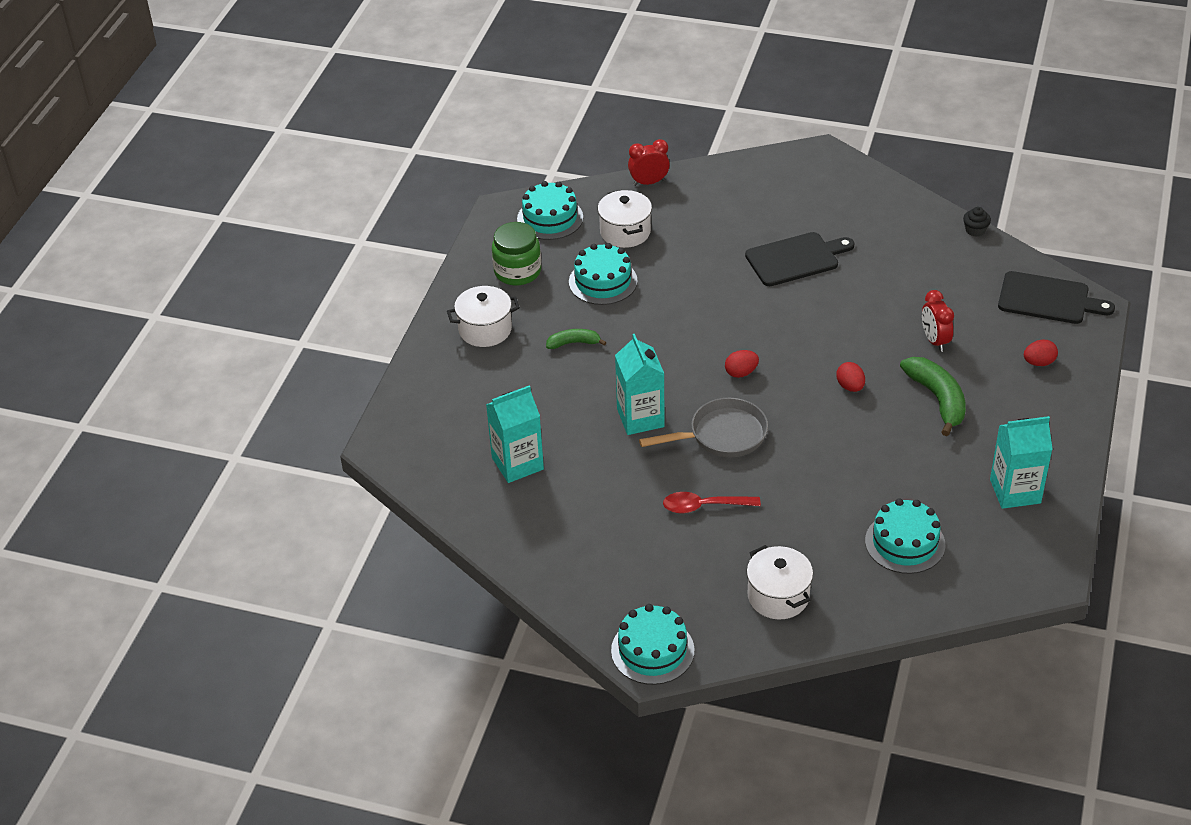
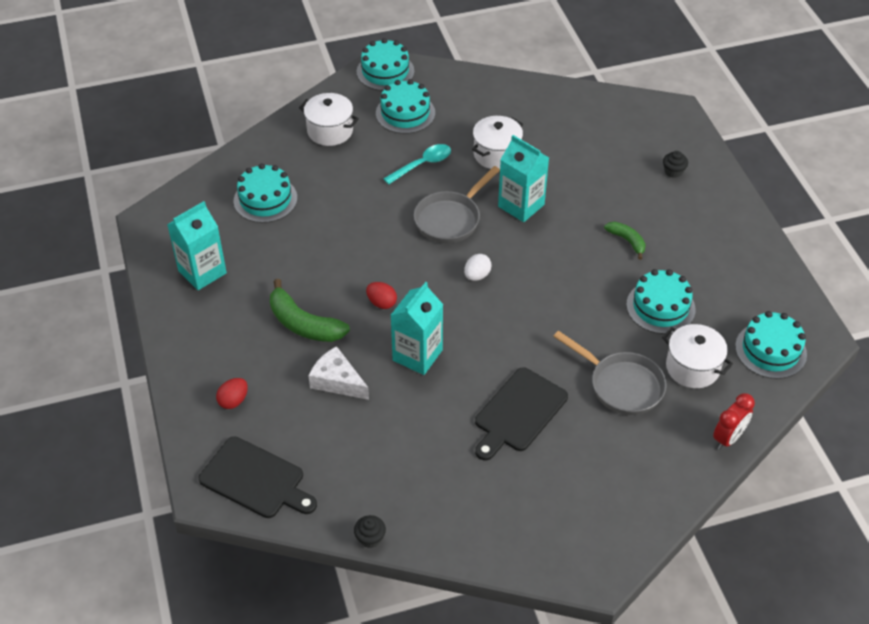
camera: 145 degrees right, 5 degrees up
(459, 385) = (673, 171): none -> black cupcake
(485, 329) = (704, 221): white pot -> white pot (496, 154)
(517, 271) = (737, 283): green jar -> none
(517, 463) = (574, 137): turquoise carton -> turquoise carton (417, 355)
(573, 343) = (627, 241): green banana -> green banana turned 90 degrees counterclockwise
(673, 579) = (405, 113): none -> turquoise cake
(694, 244) = (621, 385): none -> grey pan
(704, 506) = (422, 164): red spoon -> turquoise spoon
(741, 373) = (477, 275): red egg -> white egg
(935, 341) = (337, 381): red clock -> white cheese
(1048, 299) = (255, 480): black cutting board -> black cutting board turned 135 degrees counterclockwise

